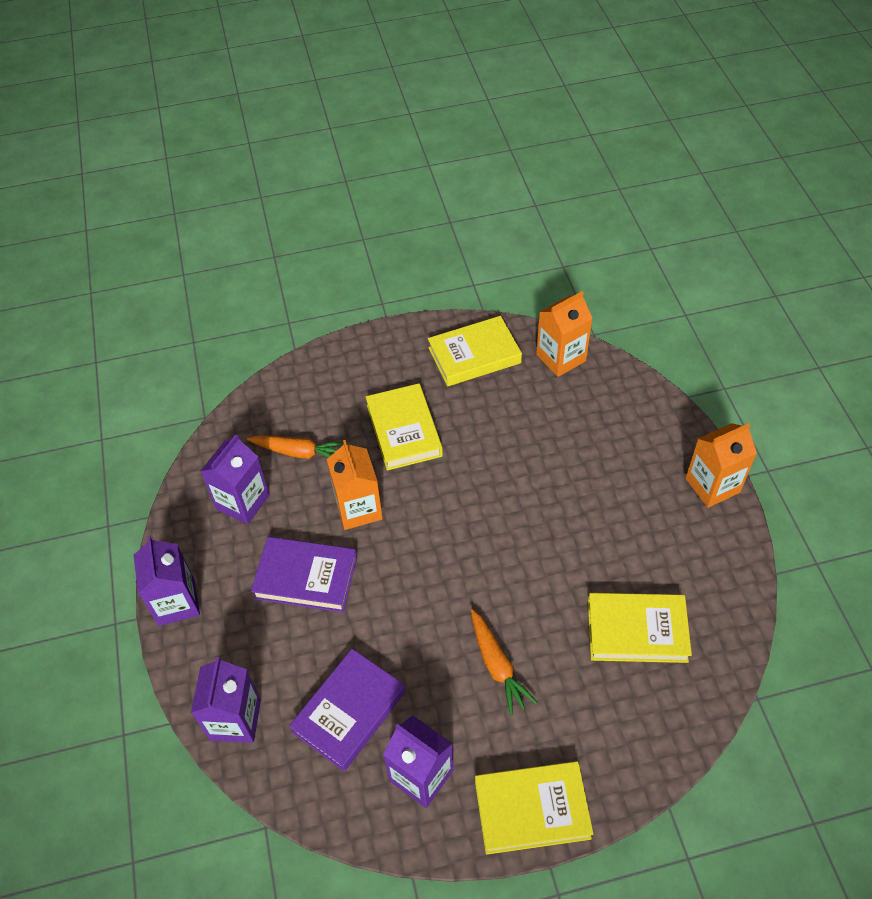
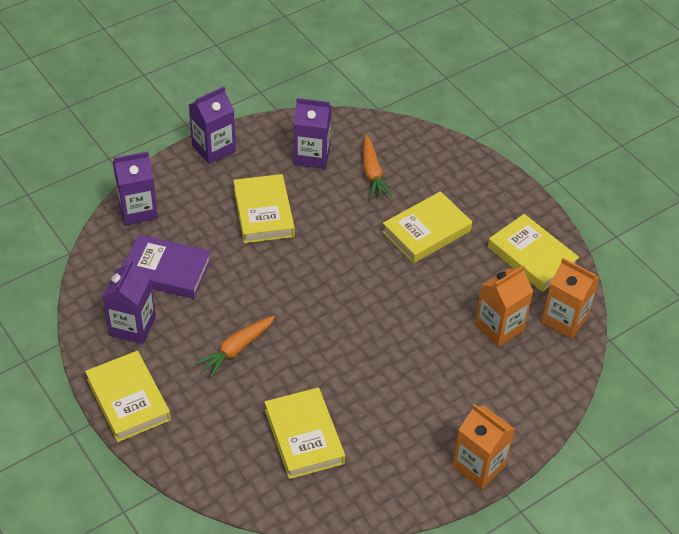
camera: 65 degrees right, 5 degrees down
(306, 577) = (263, 212): purple book -> yellow book
(358, 508) = (337, 225): orange carton -> orange carton (499, 327)

